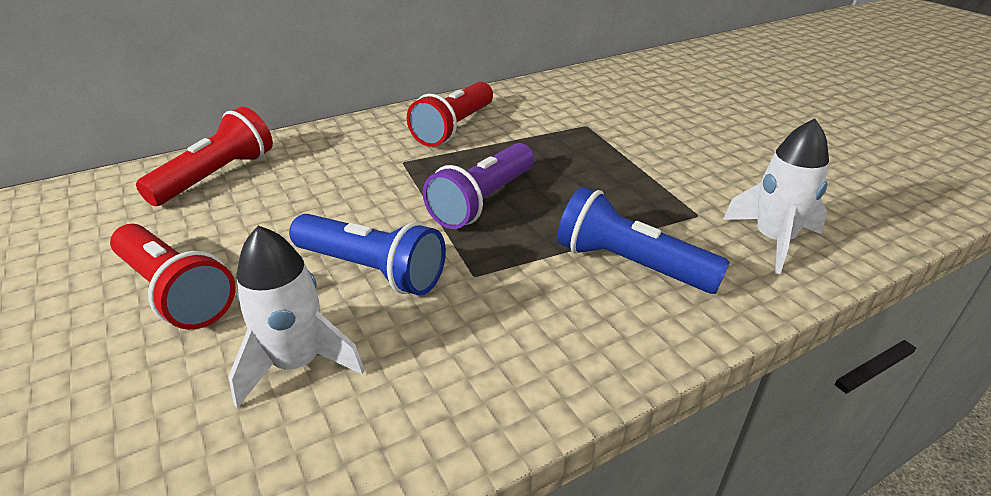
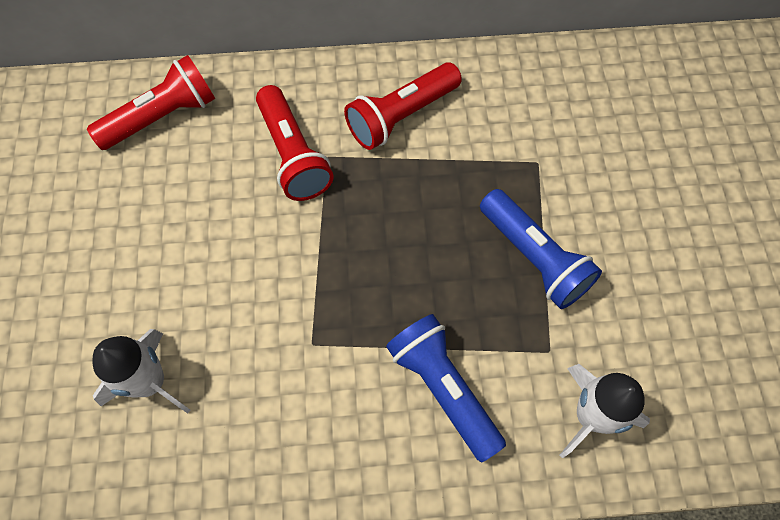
camera: 25 degrees right, 30 degrees up
(176, 292) = (93, 267): red flashlight -> red flashlight (293, 155)
(372, 270) = (238, 303): blue flashlight -> blue flashlight (534, 258)
(483, 201) = (368, 249): purple flashlight -> none

